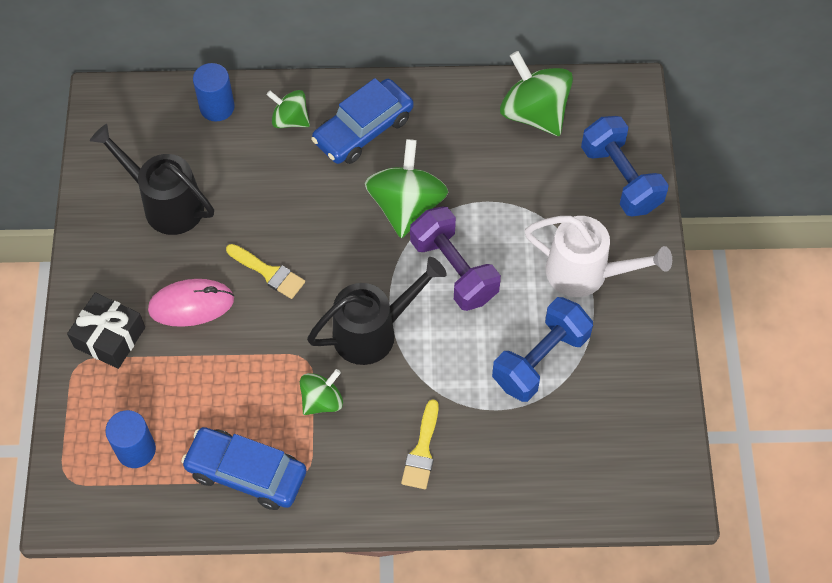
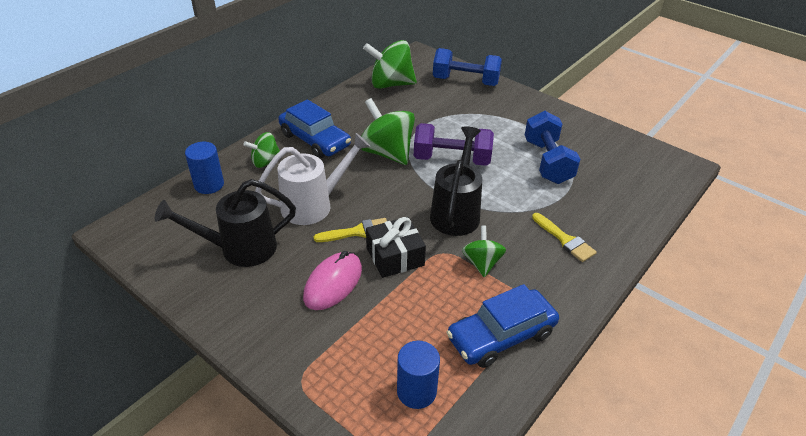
camera: 50 degrees left, 20 degrees down
(110, 337) = (302, 346): black gift -> black gift (395, 256)
(363, 129) = (315, 140): blue car -> blue car turned 45 degrees counterclockwise
(586, 273) = (509, 119): white watering can -> white watering can (314, 205)

